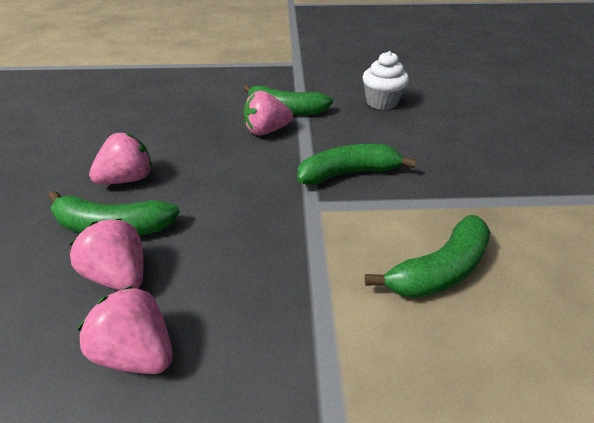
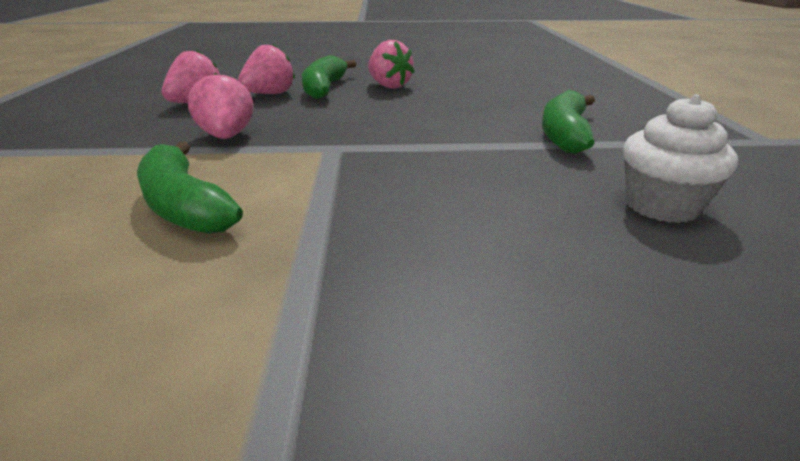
camera: 90 degrees right, 10 degrees down
(266, 131) = (495, 126): pink strawberry -> pink strawberry (226, 137)
(348, 173) = (397, 166): green banana -> none

